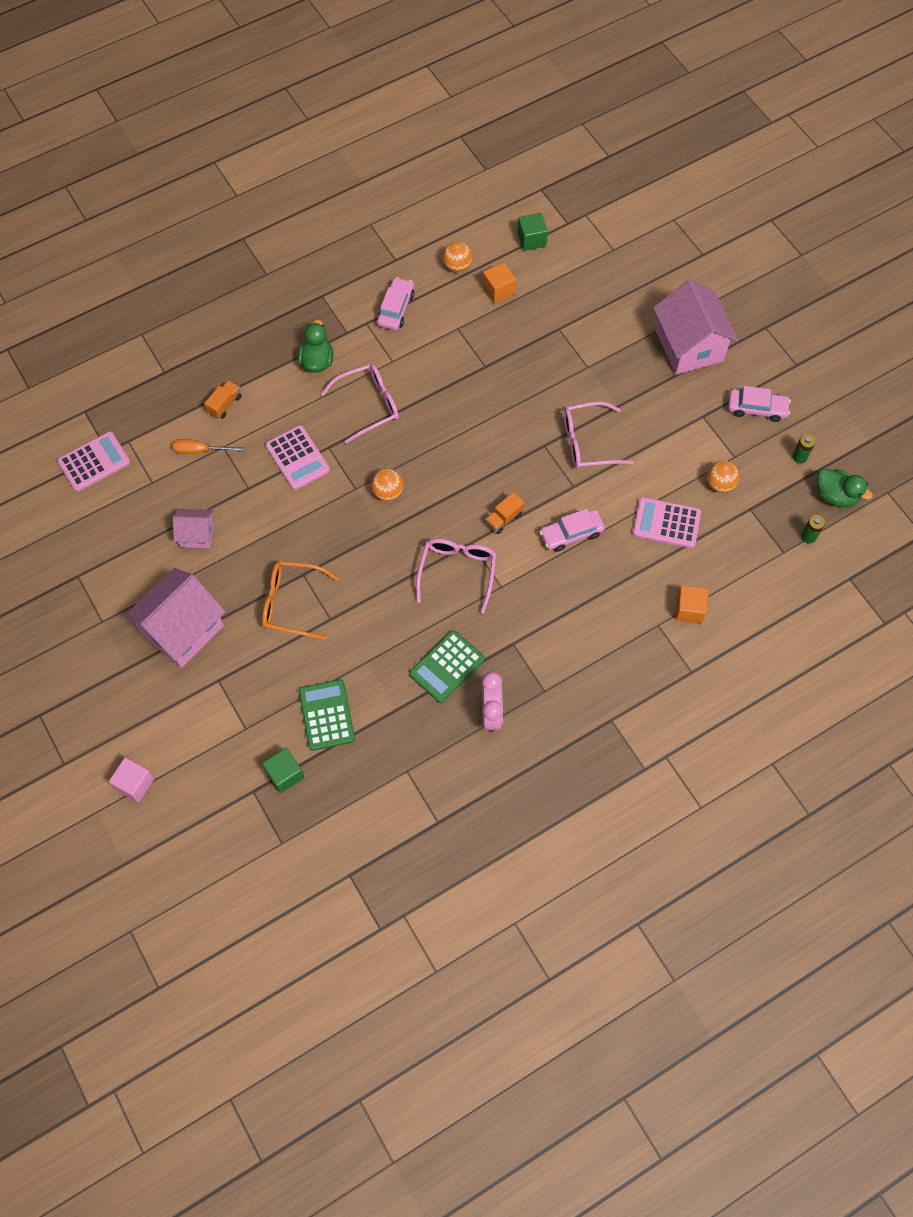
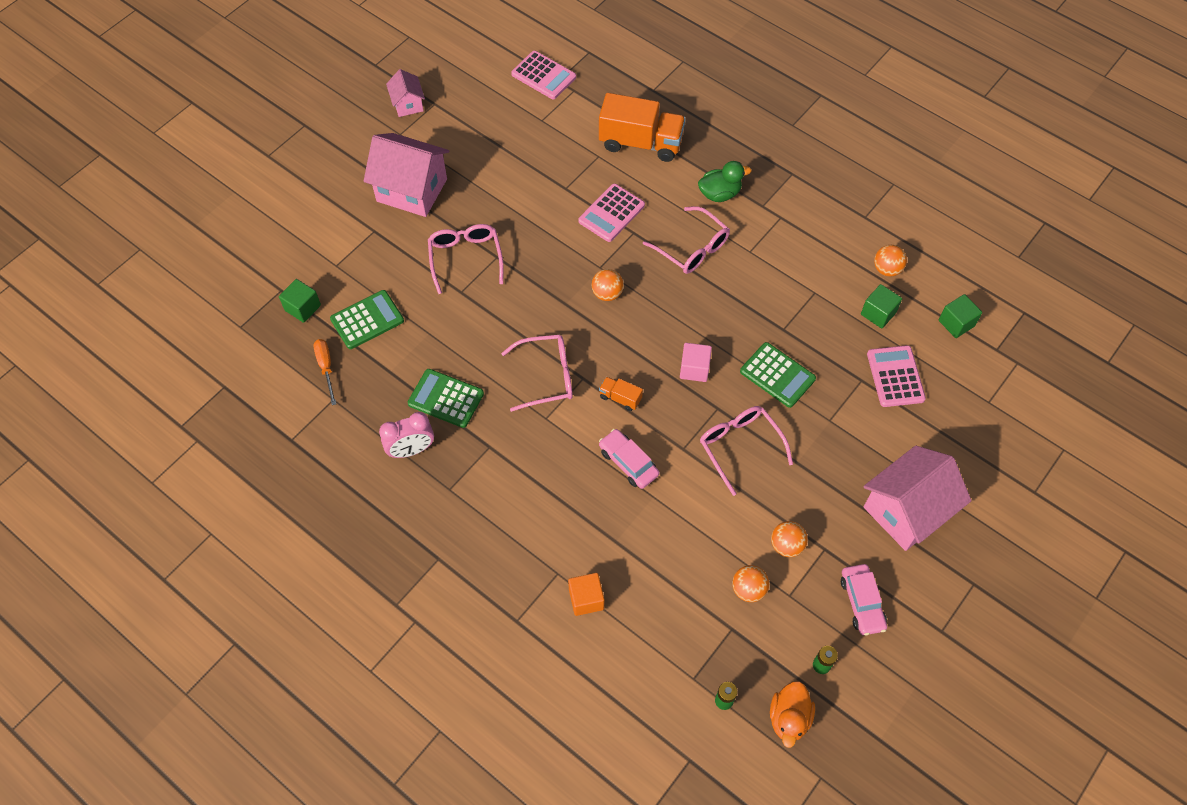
camera: 70 degrees right, 5 degrees down
(135, 783) = (264, 207): pink cube -> pink cube (694, 369)
(197, 535) = (504, 168): pink house -> pink house (408, 104)
(201, 450) = (587, 142): orange screwdriver -> orange screwdriver (326, 368)
(225, 404) = (641, 142): orange truck -> orange truck, size x2.24
(293, 603) = (465, 259): orange glasses -> pink glasses
(396, 309) = (809, 235): pink car -> none
(498, 290) = (878, 313): orange cube -> green cube
(529, 388) = (777, 375): none -> green calculator
(666, 523) = (678, 548): pink calculator -> pink calculator (895, 376)
(690, 442) = (786, 545): none -> orange ball
(835, 496) = (789, 718): green duck -> orange duck

